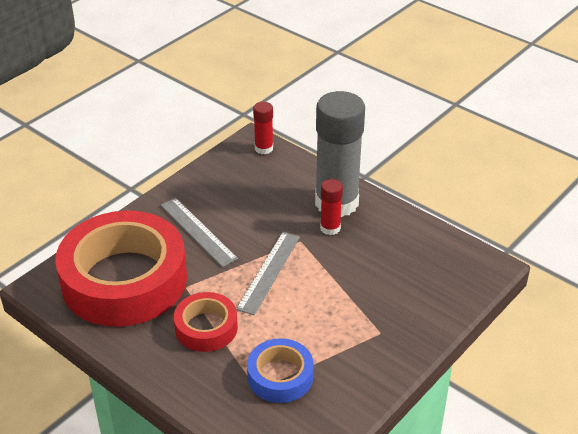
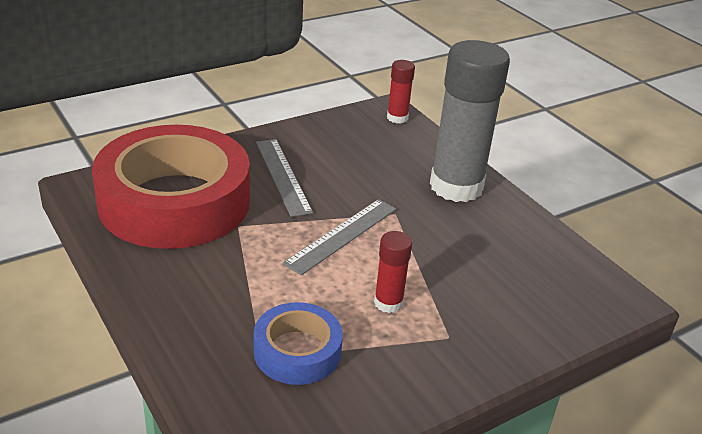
camera: 15 degrees right, 5 degrees down
(206, 327) = (237, 273): red tape -> none
(330, 228) = (437, 209): red glue stick -> red glue stick (388, 303)

